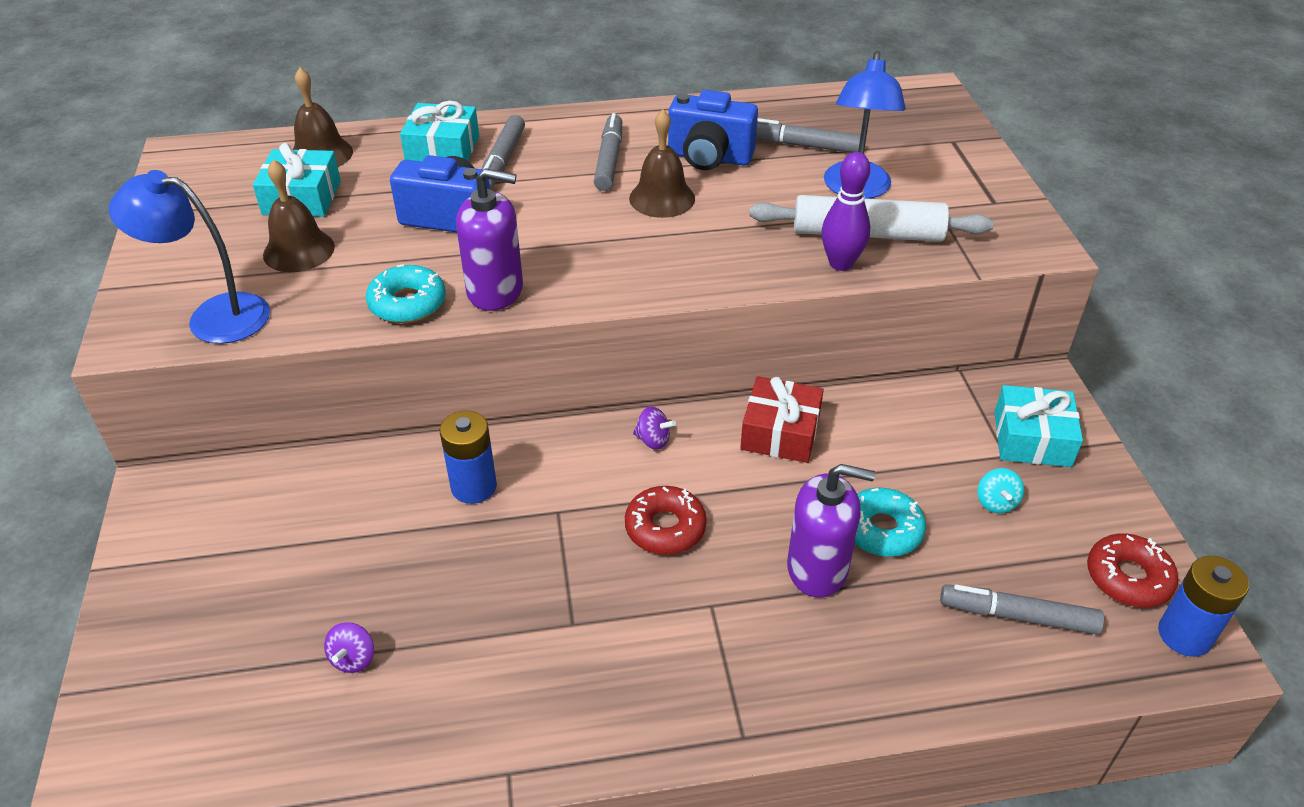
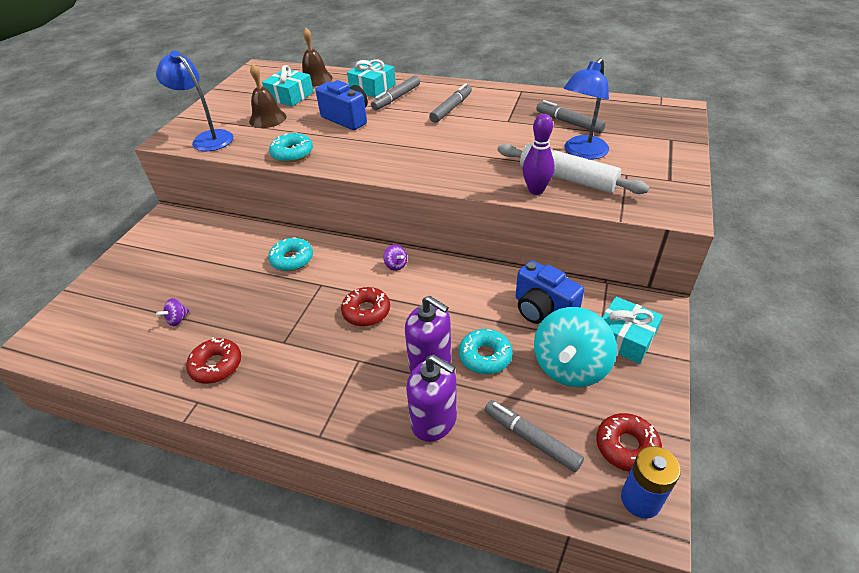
camera: 30 degrees right, 0 degrees up
(474, 487) = (292, 259): blue battery -> turquoise donut
(491, 704) = (216, 365): none -> red donut
(495, 291) = (337, 158): purple soap dispenser -> purple soap dispenser (434, 421)
(662, 198) = (462, 133): brown bell -> none
(709, 158) = (507, 118): blue camera -> blue camera (543, 310)
(780, 432) = (468, 283): red gift -> none
(996, 502) = (570, 367): turquoise spinning top -> turquoise spinning top, size x2.49

